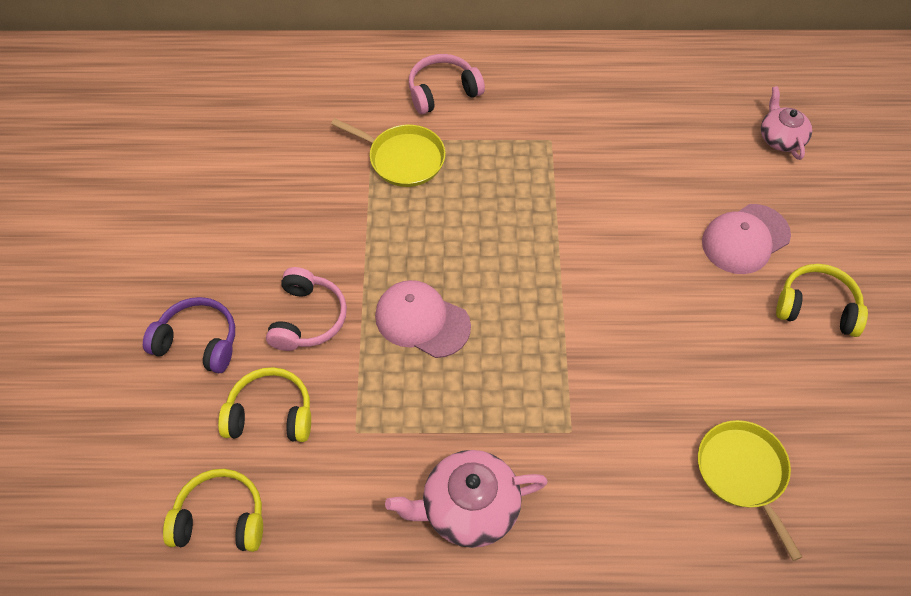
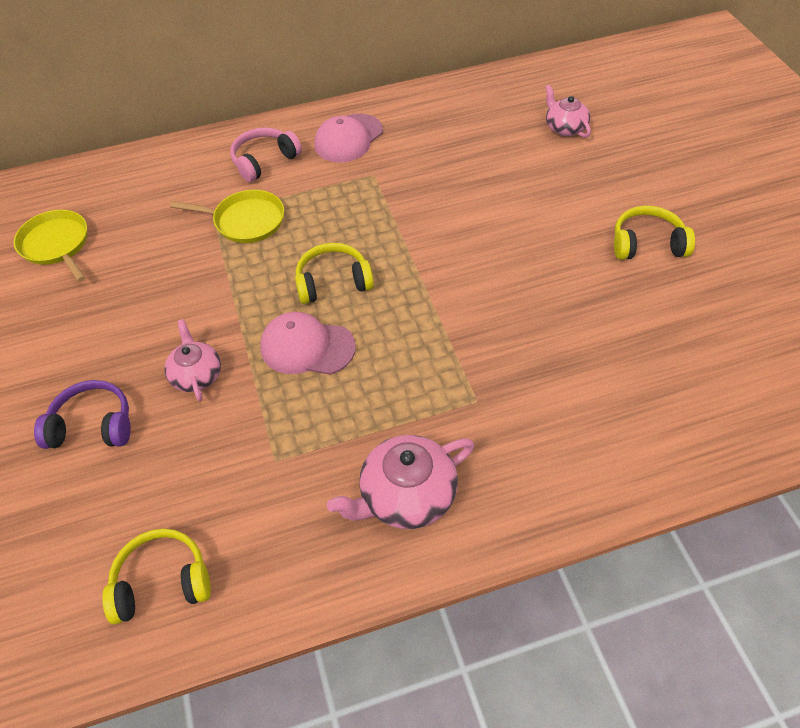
camera: 15 degrees left, 5 degrees down
(270, 414) = (185, 469): yellow headphones -> yellow headphones (333, 282)
(307, 318) = (196, 375): pink headphones -> pink teapot
(743, 473) = (641, 391): yellow pan -> yellow pan (56, 245)
(745, 239) = (567, 208): pink cap -> pink cap (348, 138)

